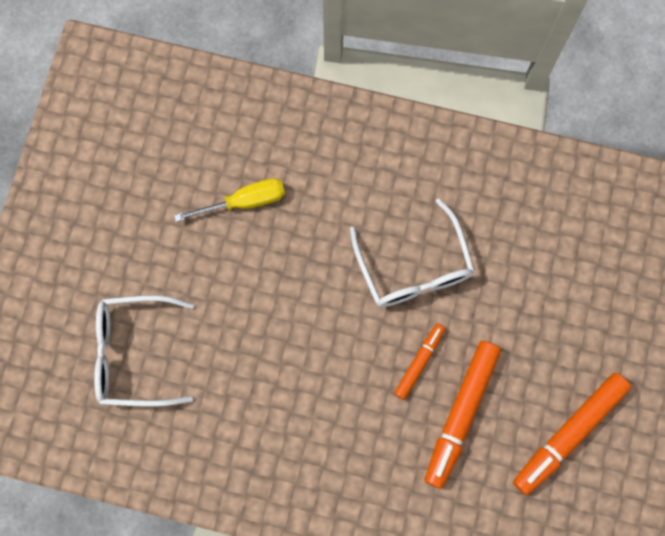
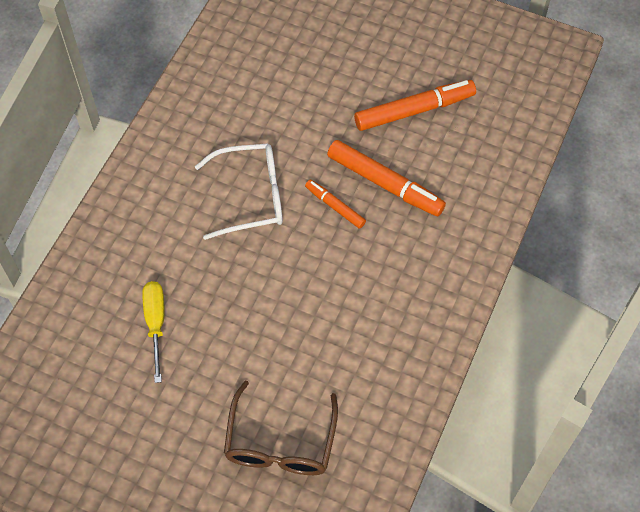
camera: 80 degrees left, 15 degrees down
(134, 354) = (280, 442): white glasses -> brown glasses
(570, 433) = (413, 110): orange marker -> orange marker turned 75 degrees counterclockwise

